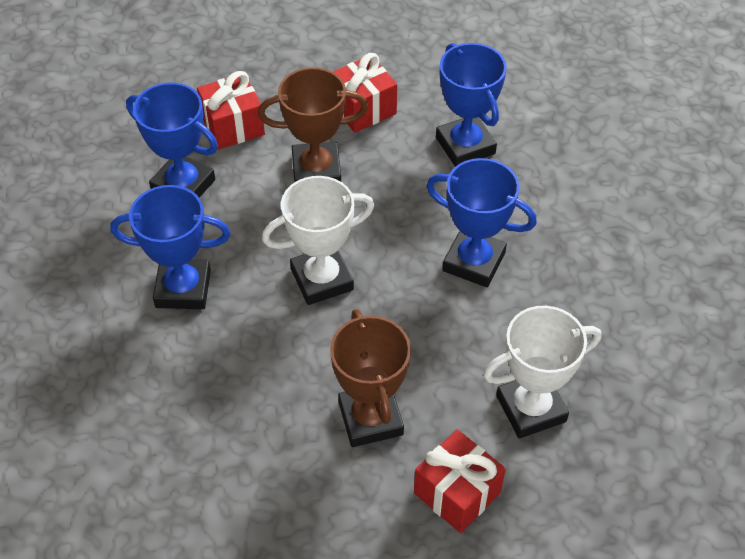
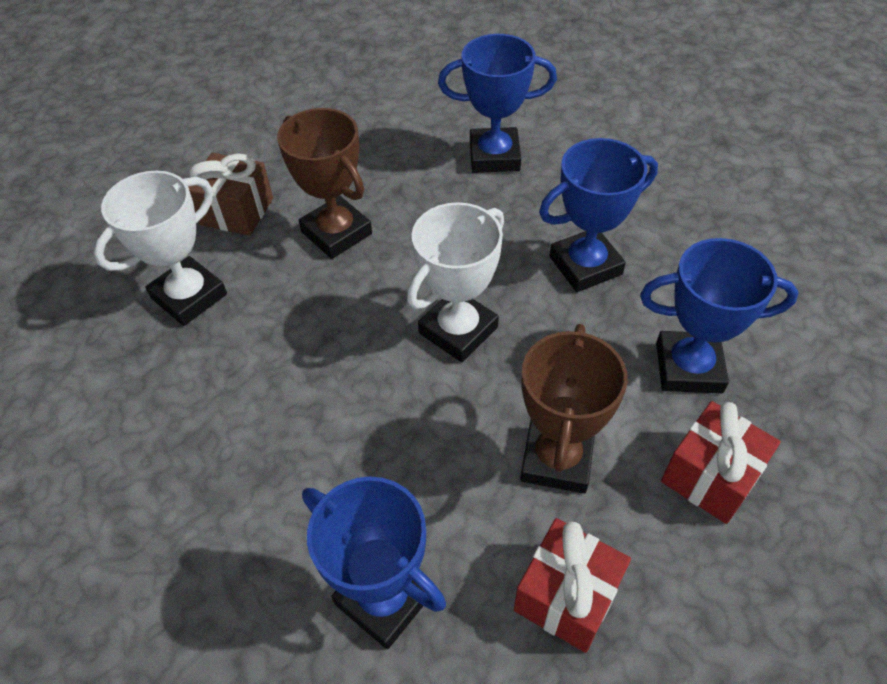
camera: 155 degrees right, 0 degrees up
(316, 170) = (557, 459): brown trophy -> brown trophy turned 45 degrees counterclockwise
(457, 492) = (236, 211): red gift -> brown gift
(474, 262) = (301, 421): blue trophy -> blue trophy (494, 156)

